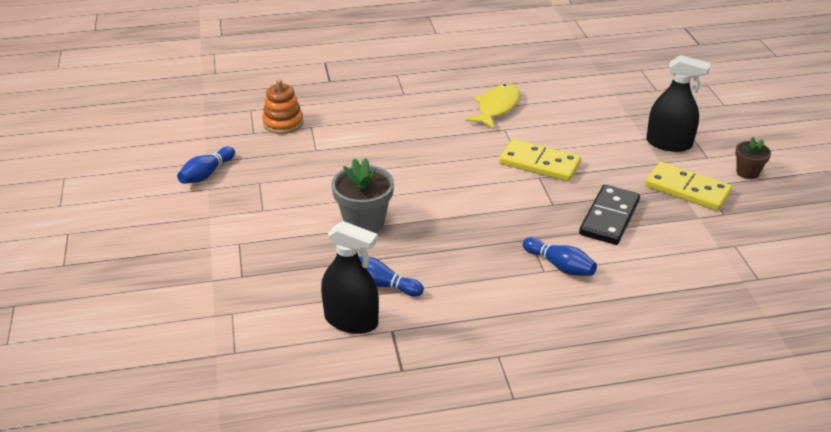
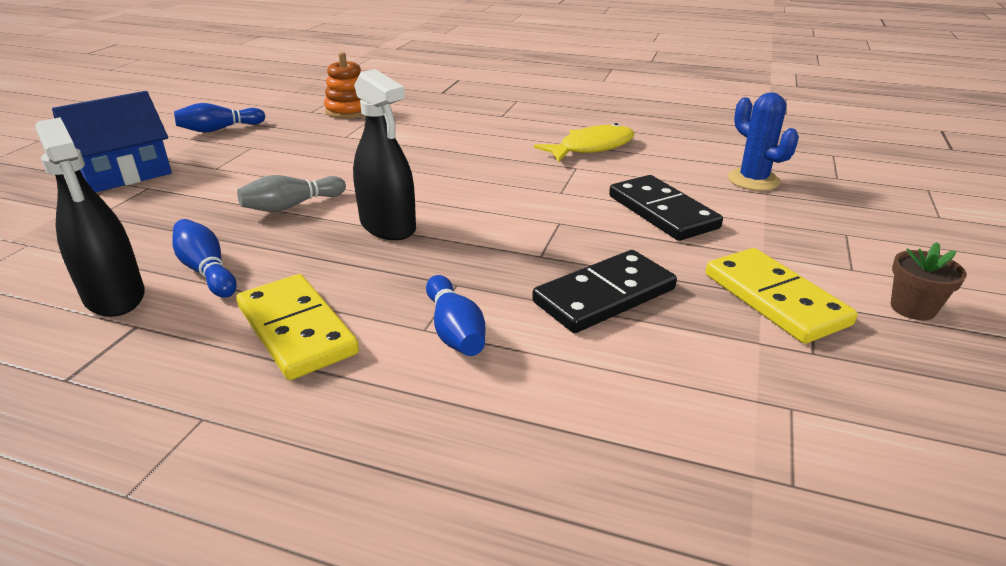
camera: 30 degrees right, 5 degrees down
(201, 237) = (125, 173): none -> blue house
(364, 222) = (291, 206): grey flower pot -> grey bowling pin
(539, 163) = (578, 209): yellow domino -> yellow domino (297, 330)
(587, 149) = (662, 212): none -> black domino
(614, 107) = (753, 180): none -> blue cactus
(669, 143) = (799, 236): black spray bottle -> black spray bottle (388, 226)

